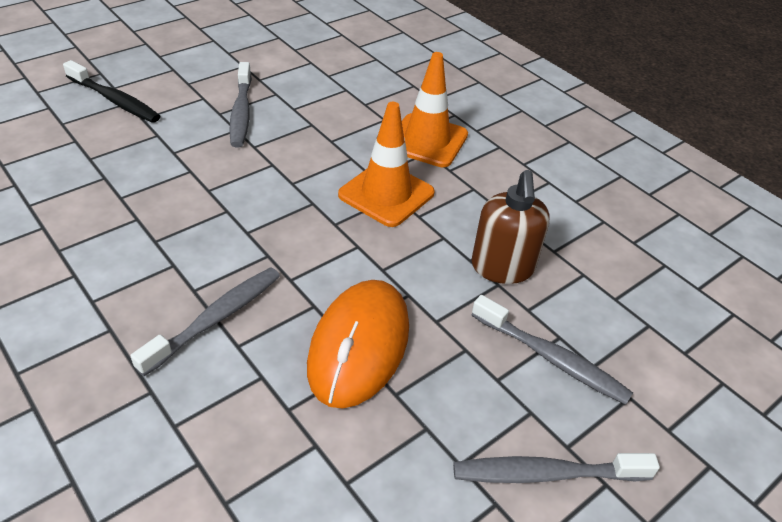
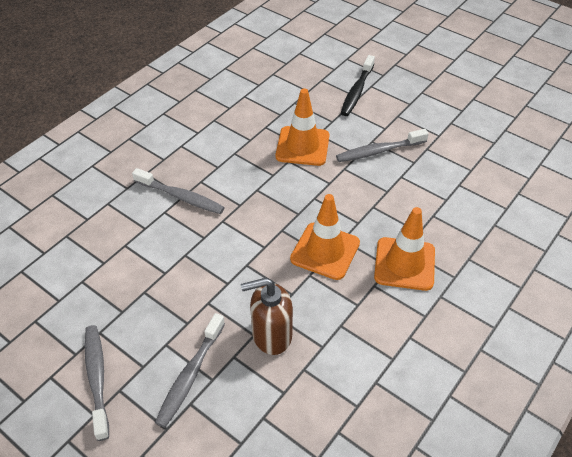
camera: 80 degrees right, 5 degrees up
(188, 171) = (302, 146): none -> orange traffic cone
(359, 346) = (176, 266): orange mouse -> none

